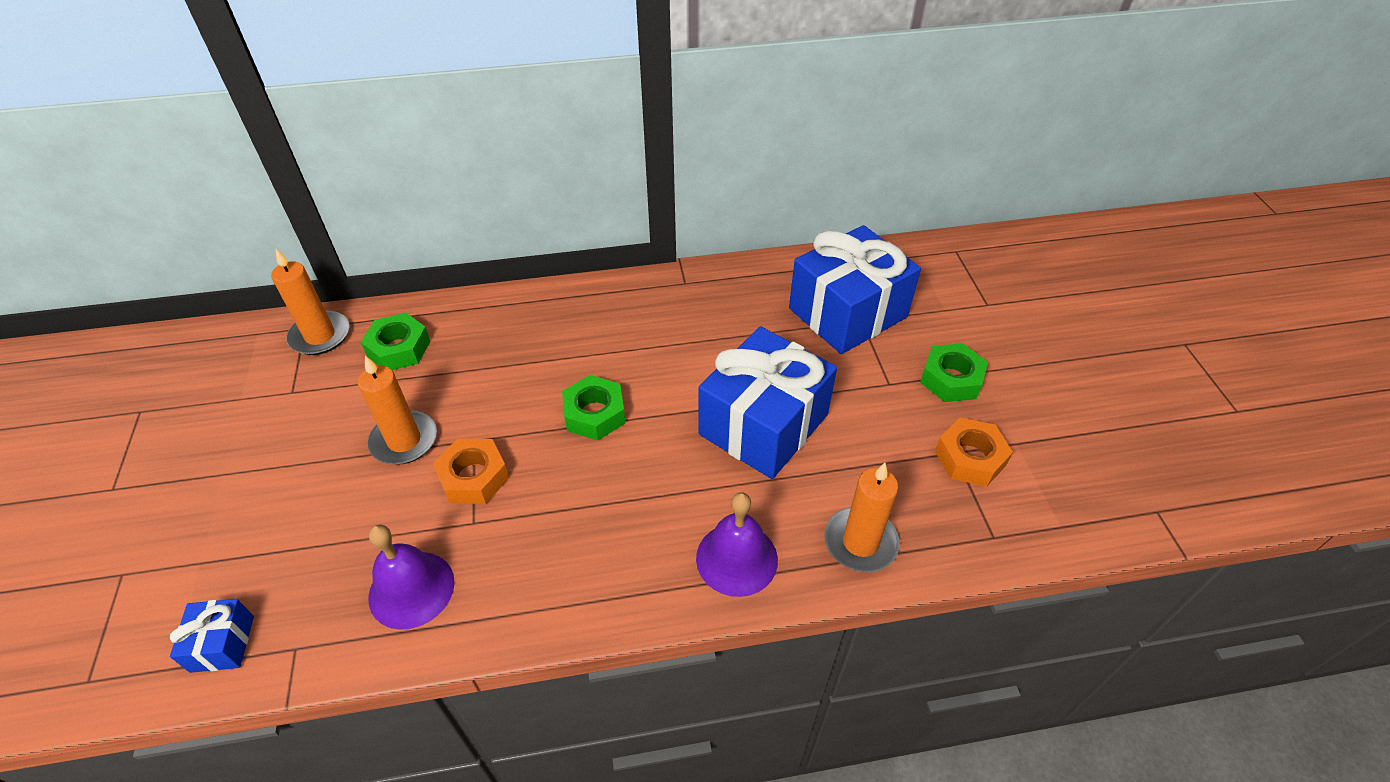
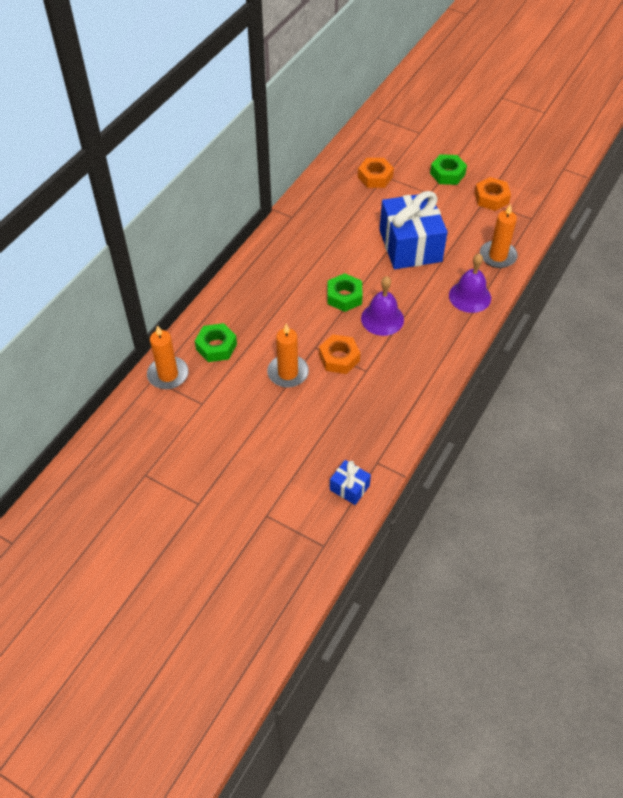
camera: 50 degrees left, 5 degrees up
(411, 589) = (383, 408): purple bell -> purple bell (382, 319)
(847, 312) = (375, 177): blue gift -> orange nut

